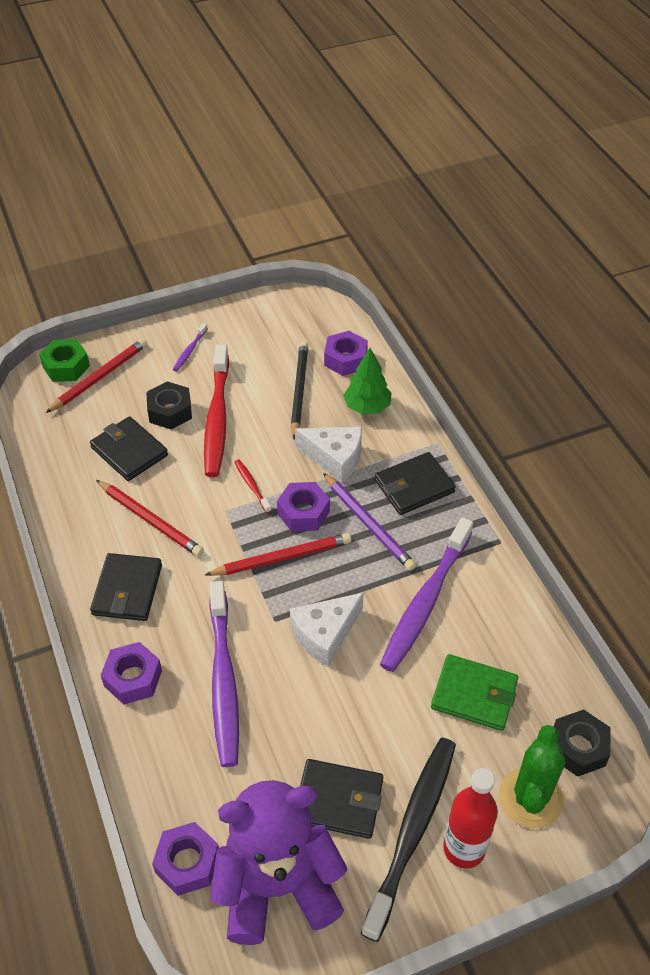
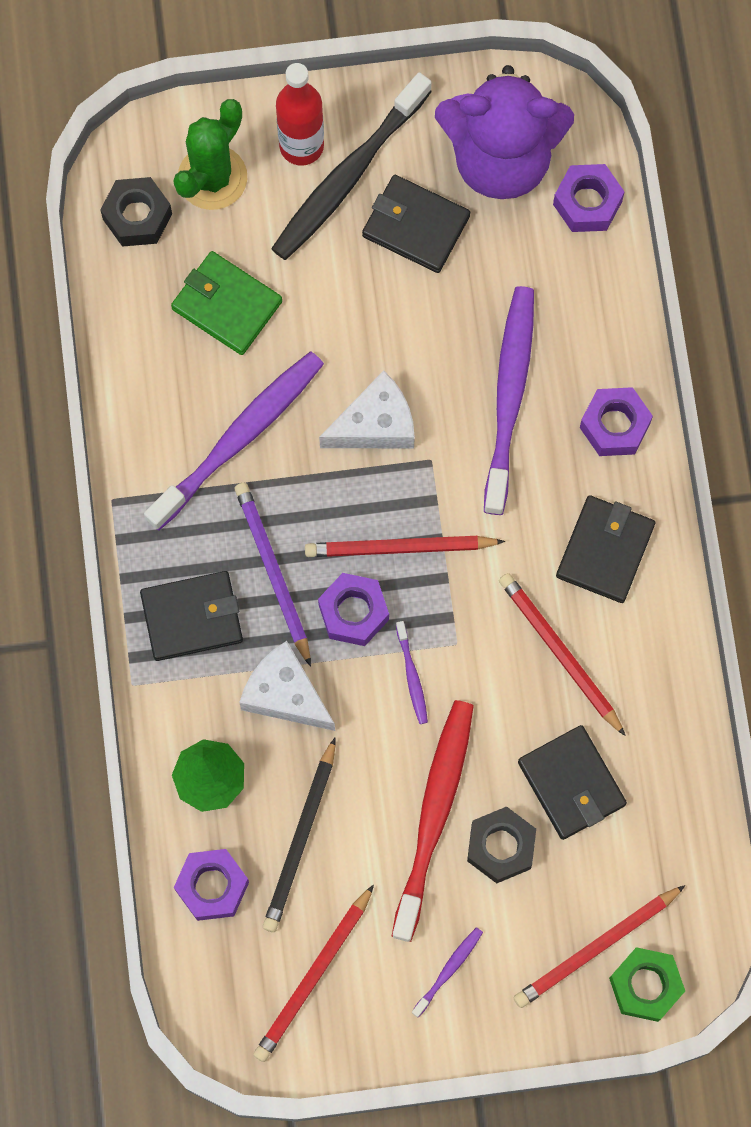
camera: 165 degrees left, 25 degrees up
(252, 485) = (412, 676): red toothbrush -> purple toothbrush
(270, 334) = (313, 976): none -> red pencil

